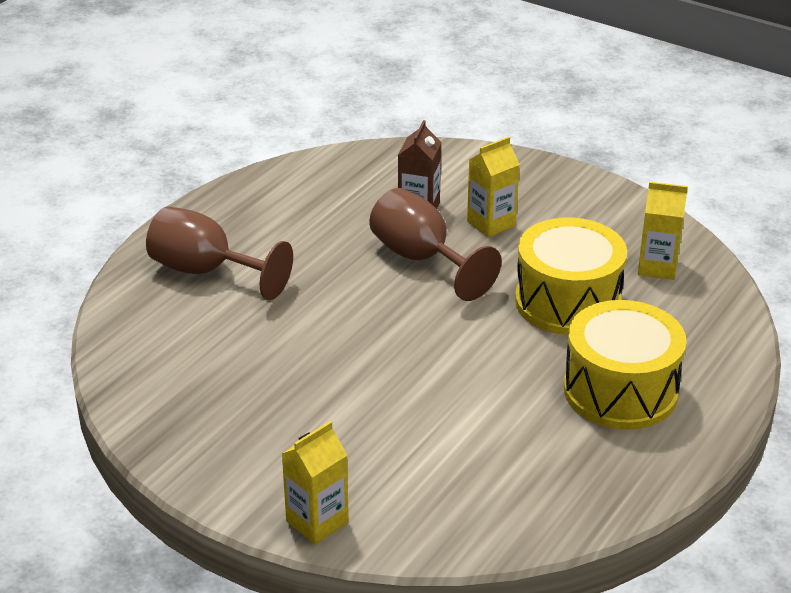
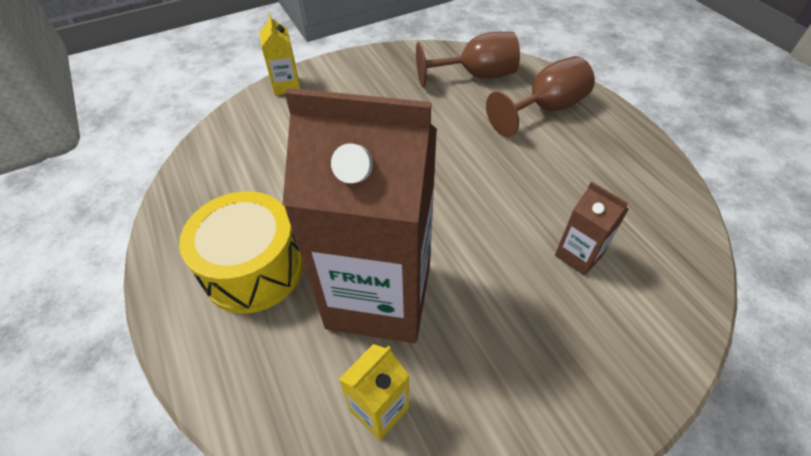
camera: 120 degrees right, 15 degrees up
(422, 259) = (499, 225): brown goblet -> brown goblet (476, 75)
(491, 223) = (530, 300): yellow carton -> none
(567, 302) = (379, 296): yellow drum -> brown carton

